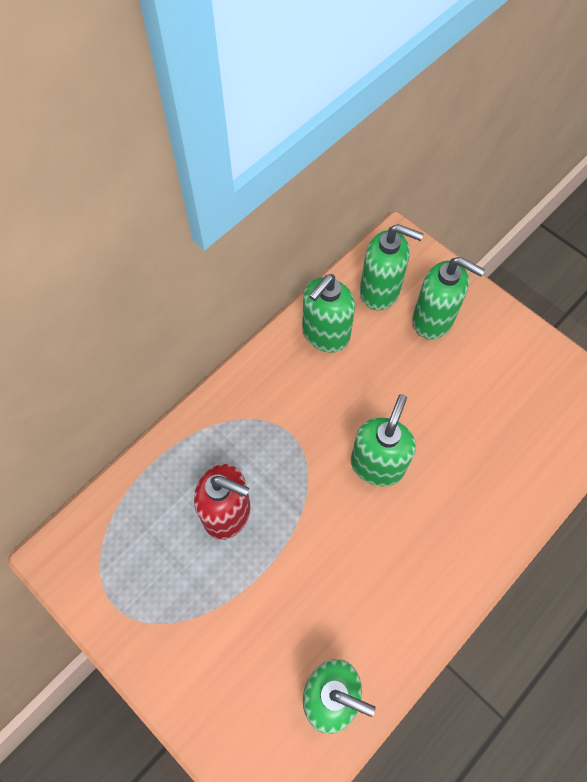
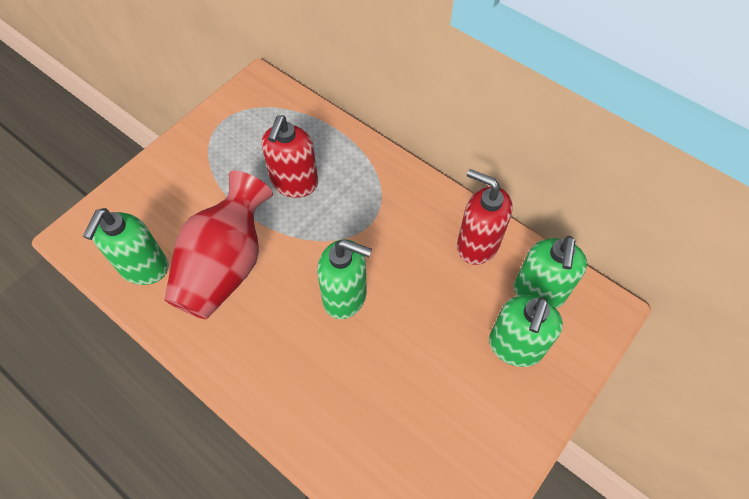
camera: 85 degrees right, 5 degrees down
(325, 334) = (477, 245): green soap dispenser -> red soap dispenser
(333, 593) = (226, 266): none -> red vase

